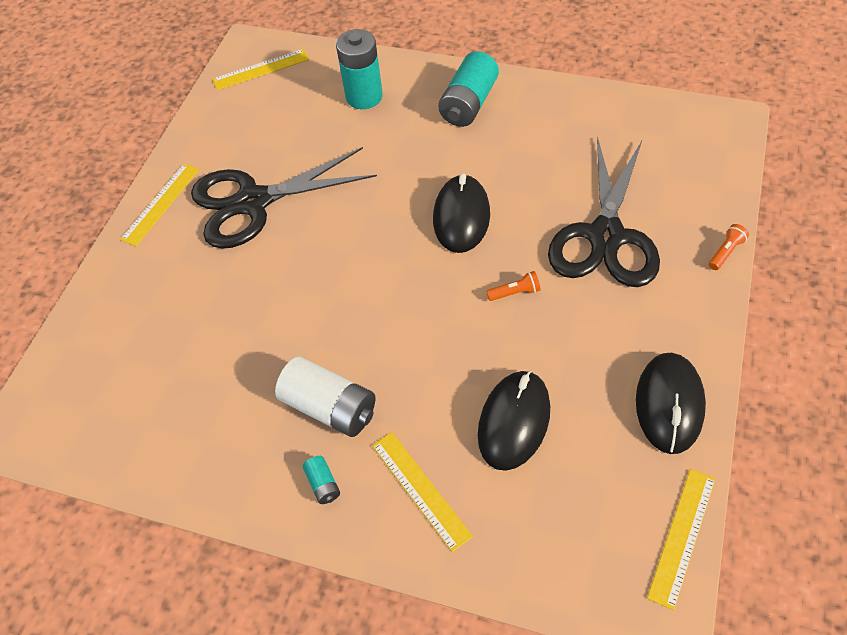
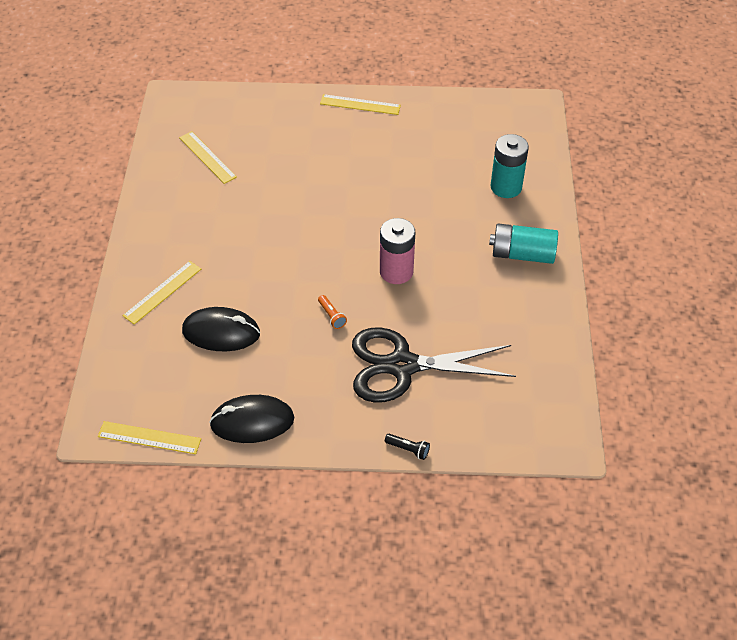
camera: 70 degrees right, 5 degrees down
(253, 202) = (376, 151): black scissors -> none
(261, 69) = (513, 119): yellow ruler -> yellow ruler (207, 157)
(323, 484) = (159, 243): turquoise battery -> none
(330, 407) = (214, 234): white battery -> none
(461, 217) = (396, 271): black mouse -> pink battery
(725, 252) = (408, 449): orange flashlight -> black flashlight

